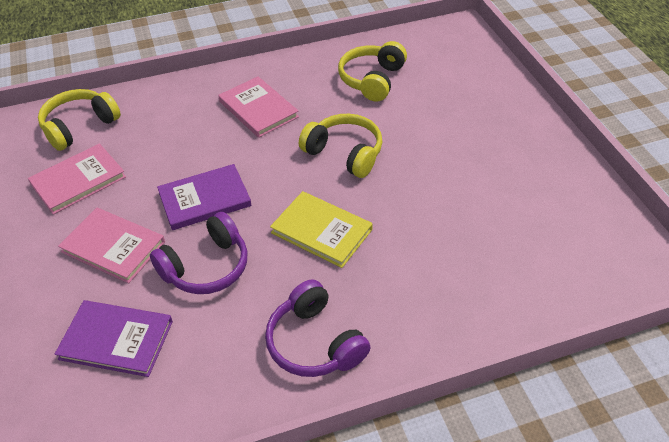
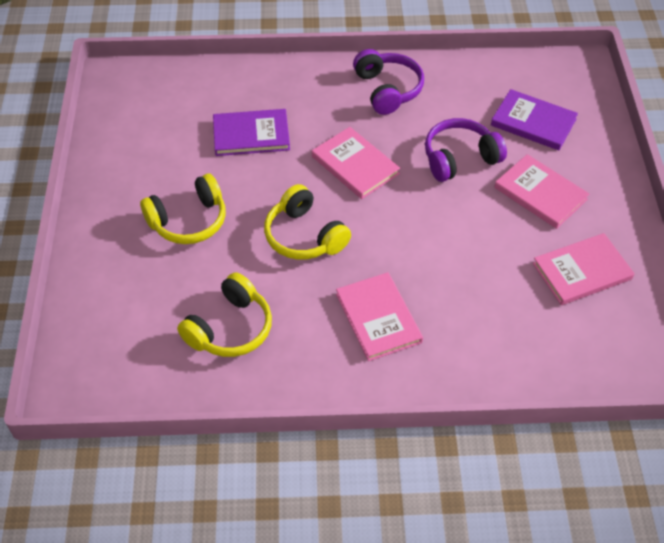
camera: 165 degrees left, 5 degrees up
(79, 126) = (590, 347): yellow headphones -> yellow headphones (188, 220)
(205, 199) = (454, 219): purple book -> purple book (251, 135)
(321, 231) = (355, 165): yellow book -> pink book

